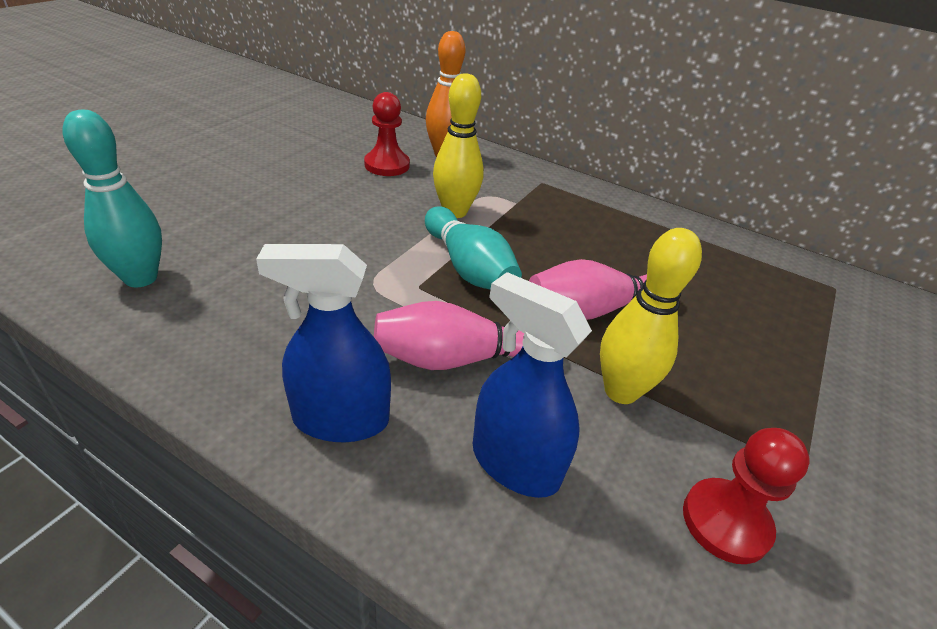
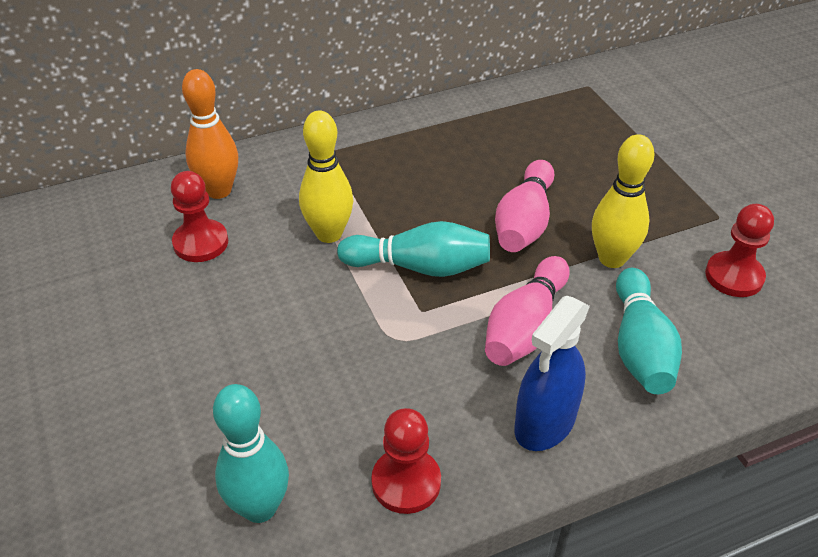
camera: 50 degrees left, 5 degrees up
(207, 348) = (406, 482): none -> red pawn
(515, 463) = (640, 347): blue spray bottle -> turquoise bowling pin

